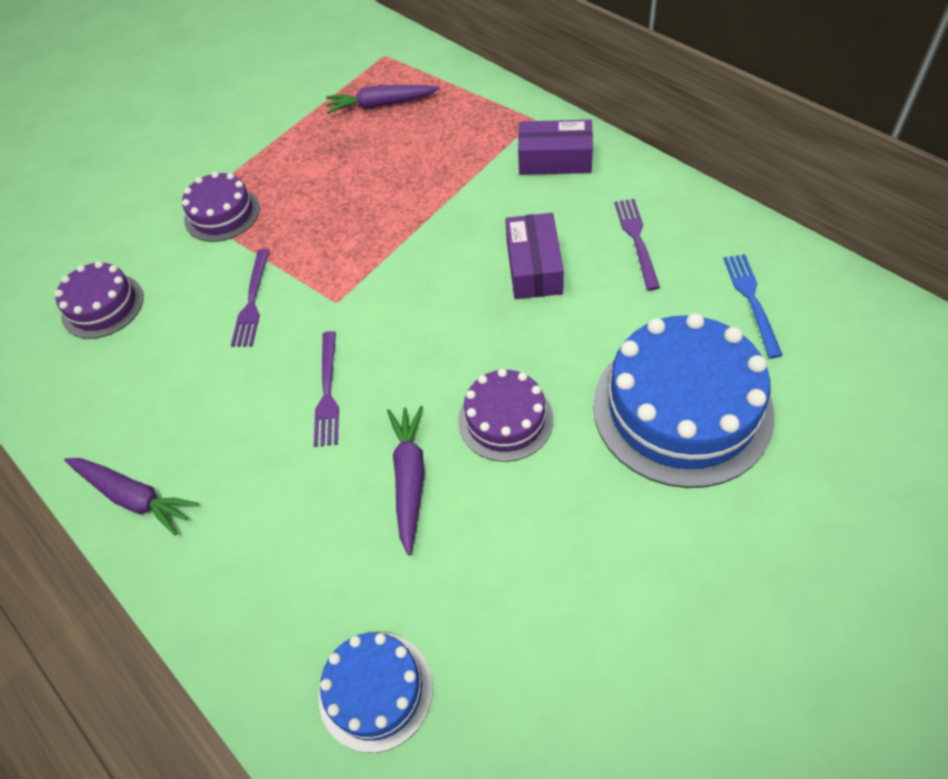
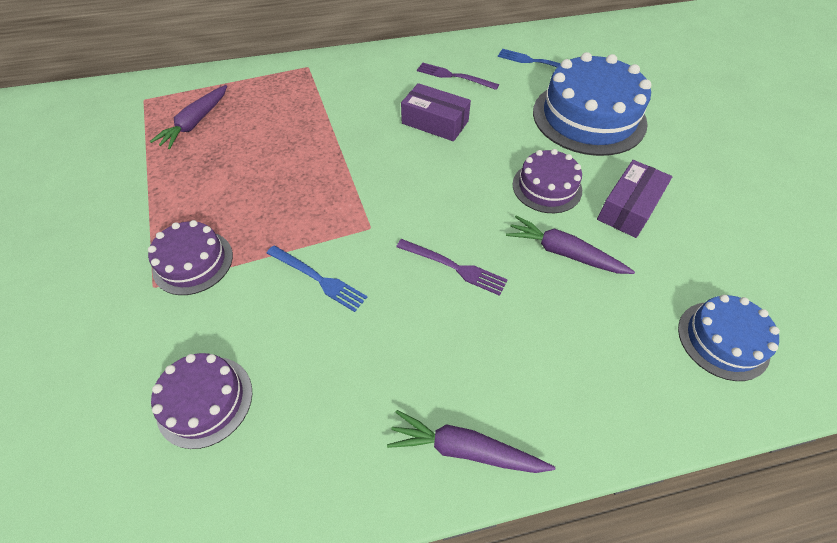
camera: 65 degrees left, 0 degrees up
(134, 497) = (465, 449): purple carrot -> purple carrot turned 135 degrees counterclockwise
(252, 301) = (318, 278): purple fork -> blue fork
(555, 159) = (354, 75): purple box -> purple box (629, 208)

